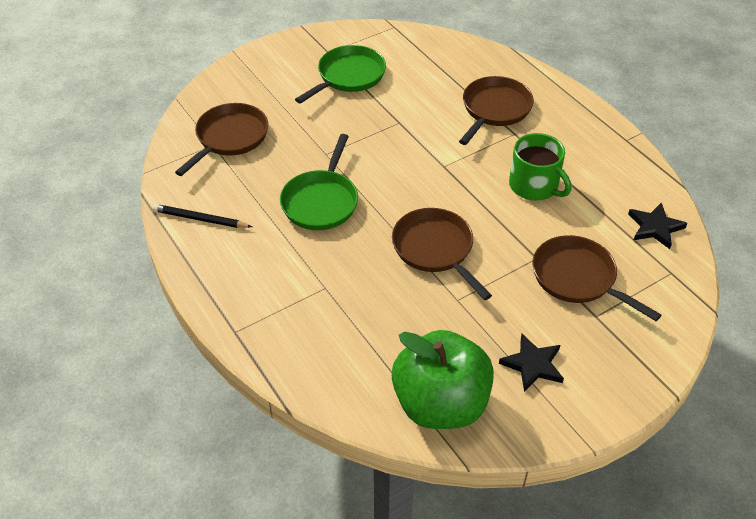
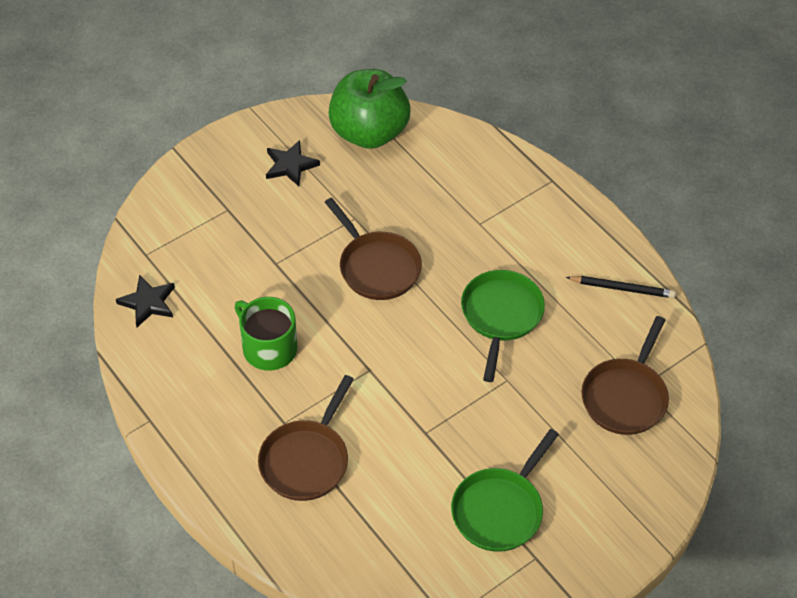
camera: 175 degrees right, 5 degrees up
(578, 278) = (238, 244): brown pan -> none

